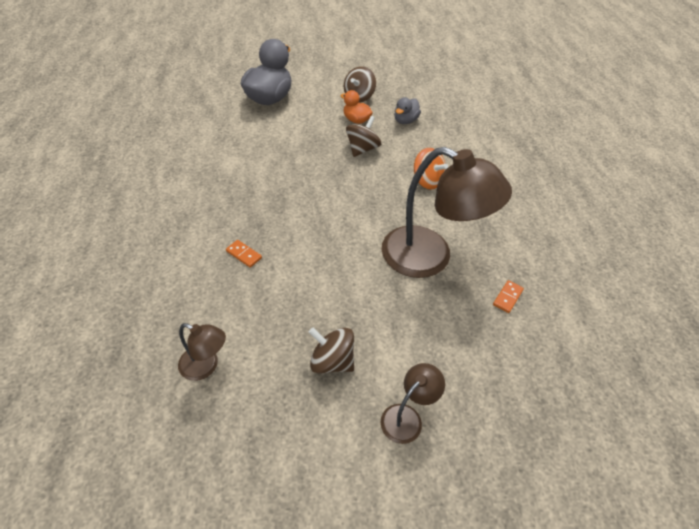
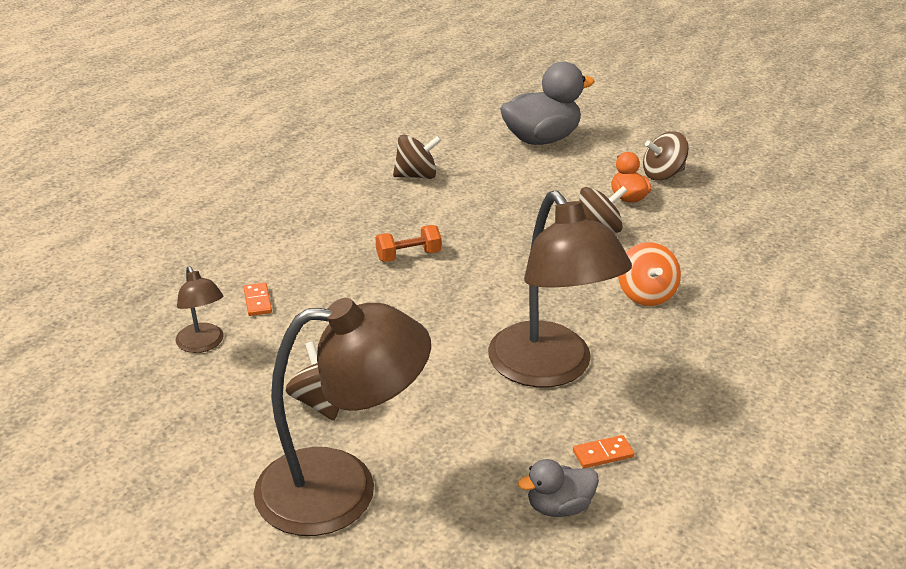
camera: 40 degrees right, 15 degrees down
(218, 157) = (416, 175): none -> brown spinning top
(244, 254) = (342, 272): orange domino -> orange domino (258, 301)
(274, 220) = (408, 256): none -> orange dumbbell
(405, 121) = (697, 221): grey duck -> grey duck (559, 507)
(407, 417) = (342, 489): brown lamp -> brown lamp, size x2.14

